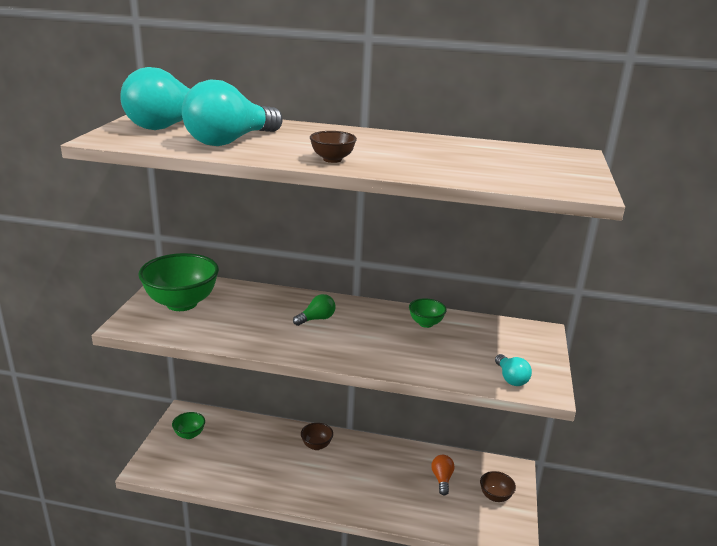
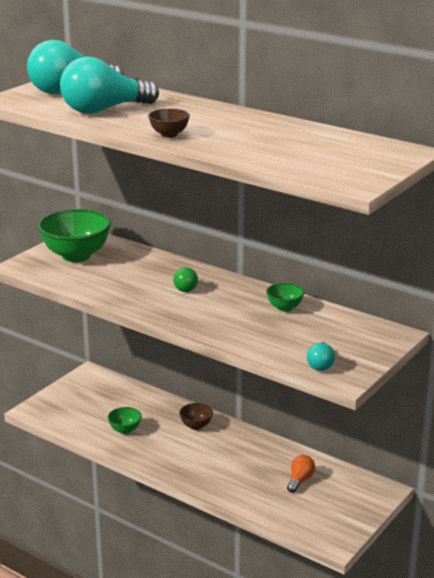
camera: 25 degrees right, 0 degrees up
(189, 434) = (85, 392): green bowl -> green bowl (125, 430)
(316, 319) = (184, 287): green light bulb -> green light bulb turned 90 degrees clockwise
(495, 496) = (343, 506): brown bowl -> none

